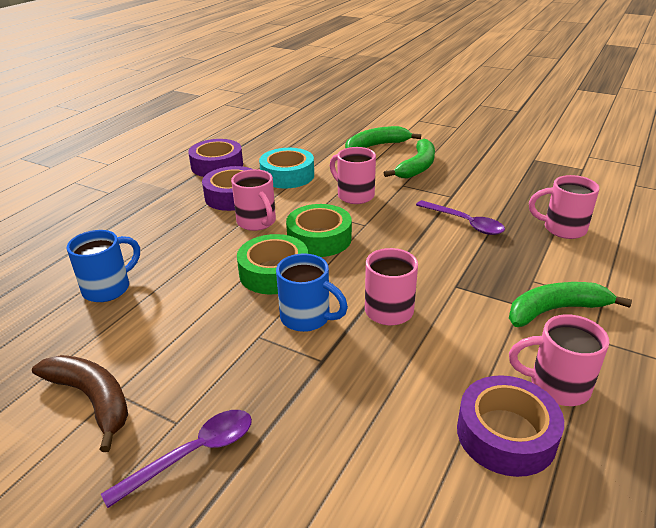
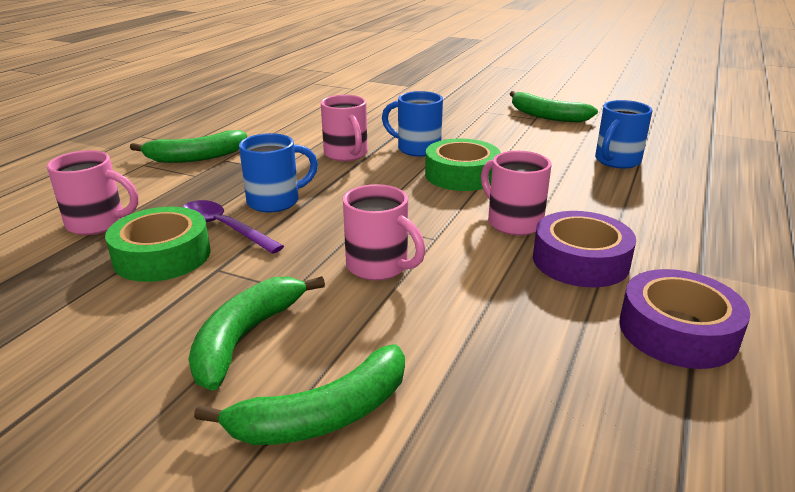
camera: 175 degrees right, 5 degrees down
(92, 399) = (546, 116): brown banana -> green banana
(193, 454) = (466, 104): purple spoon -> none
(287, 175) = (512, 307): turquoise tape -> none
(319, 238) = (422, 206): green tape -> green tape (162, 256)
(438, 246) = (275, 201): none -> blue mug
(506, 434) = (285, 112): purple tape -> none
(557, 386) = (237, 126): pink mug -> none

